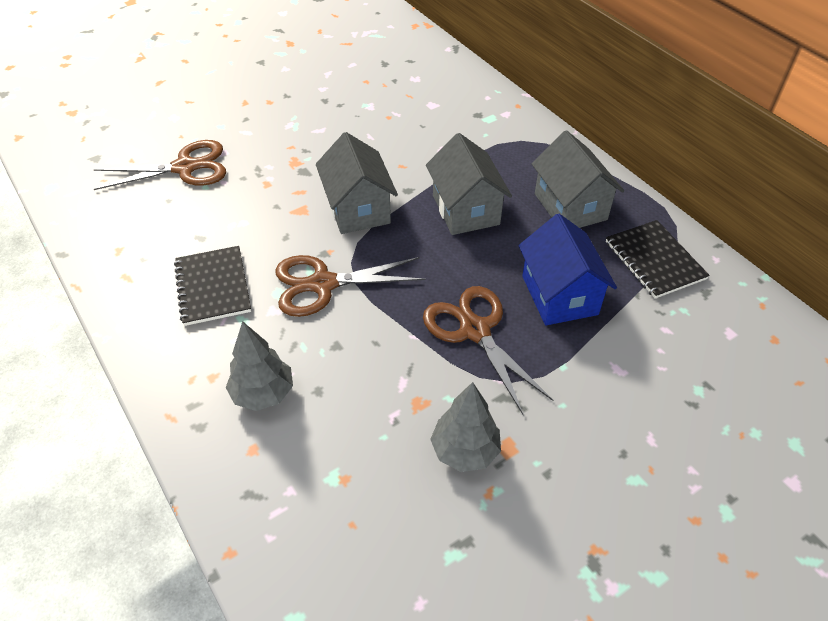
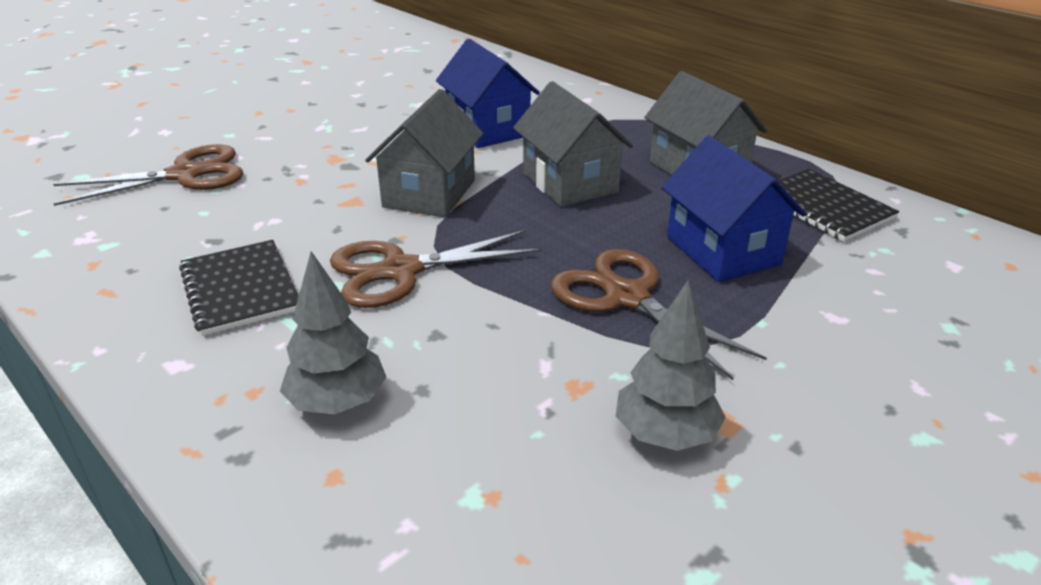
camera: 10 degrees left, 15 degrees down
(358, 209) = (429, 193): grey house -> grey house turned 45 degrees clockwise
(417, 141) = (488, 129): none -> blue house

